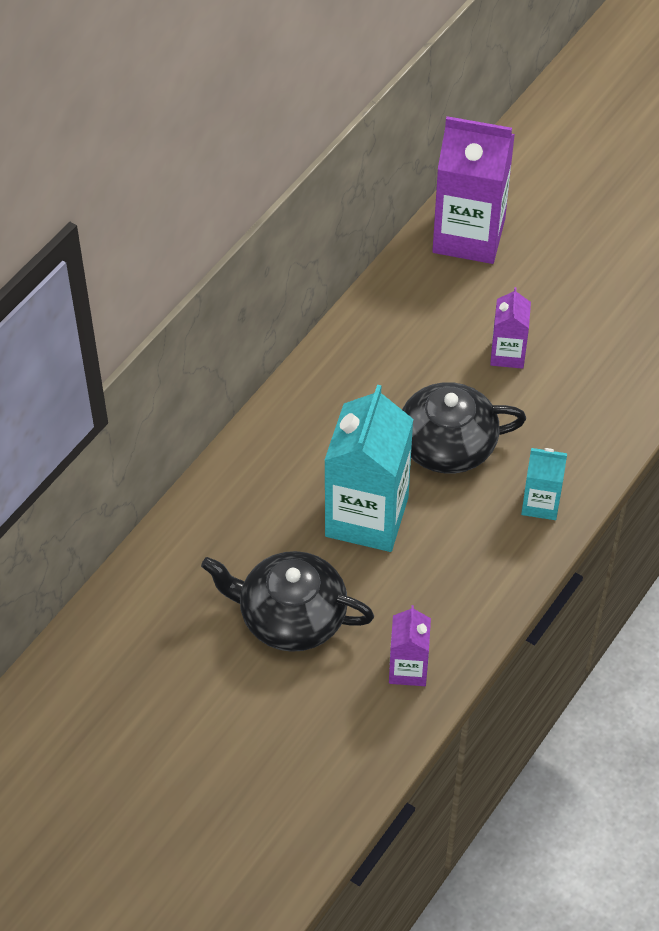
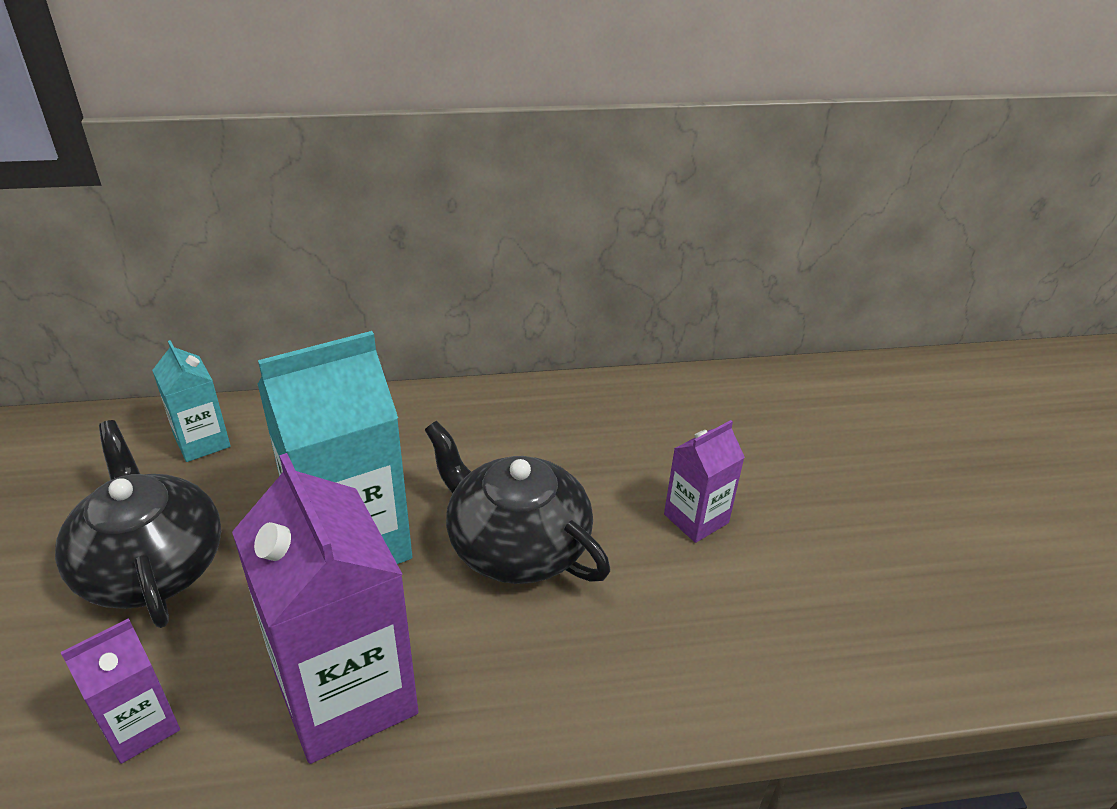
camera: 45 degrees right, 15 degrees down
(468, 236) = (788, 402): purple carton -> purple carton (346, 694)
(540, 503) = (529, 689): turquoise carton -> turquoise carton (202, 441)

